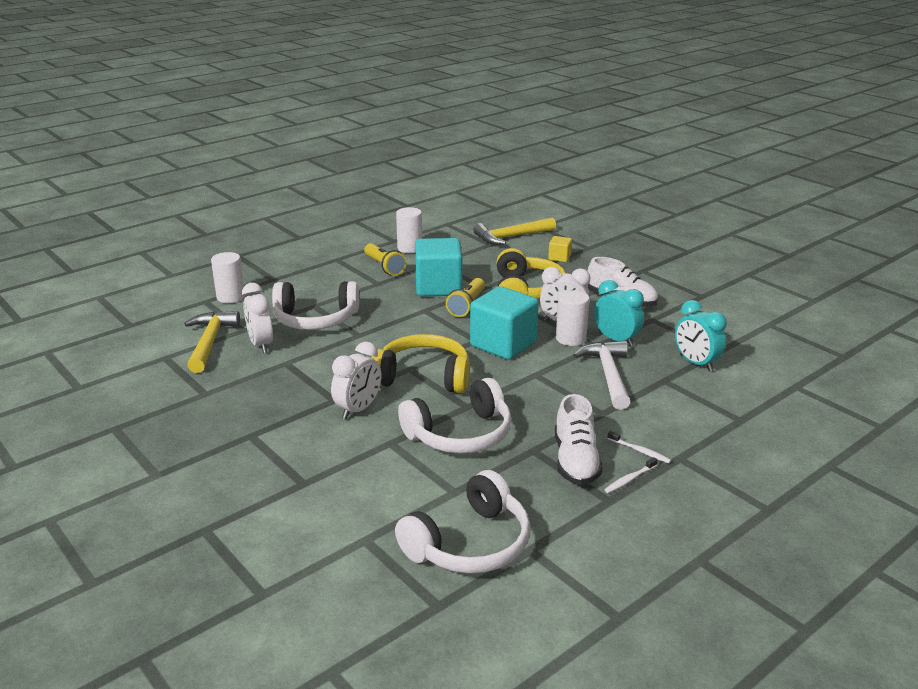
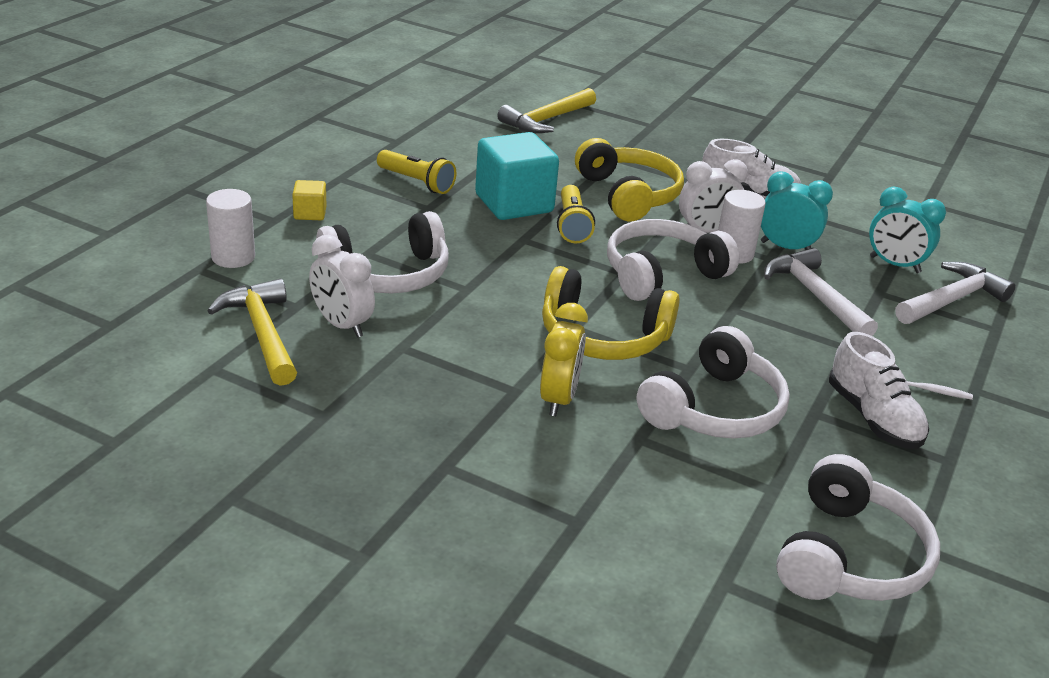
camera: 25 degrees left, 5 degrees up
(358, 409) = (558, 399): white clock -> yellow clock
(410, 248) = (428, 150): white cylinder -> none
(423, 377) = (602, 336): yellow headphones -> yellow headphones turned 150 degrees counterclockwise
(503, 344) = (661, 274): turquoise cube -> white headphones
(559, 258) = (629, 143): yellow cube -> yellow cube (310, 213)
(629, 479) = (948, 429): white toothbrush -> none
(721, 394) = (951, 300): none -> white hammer

